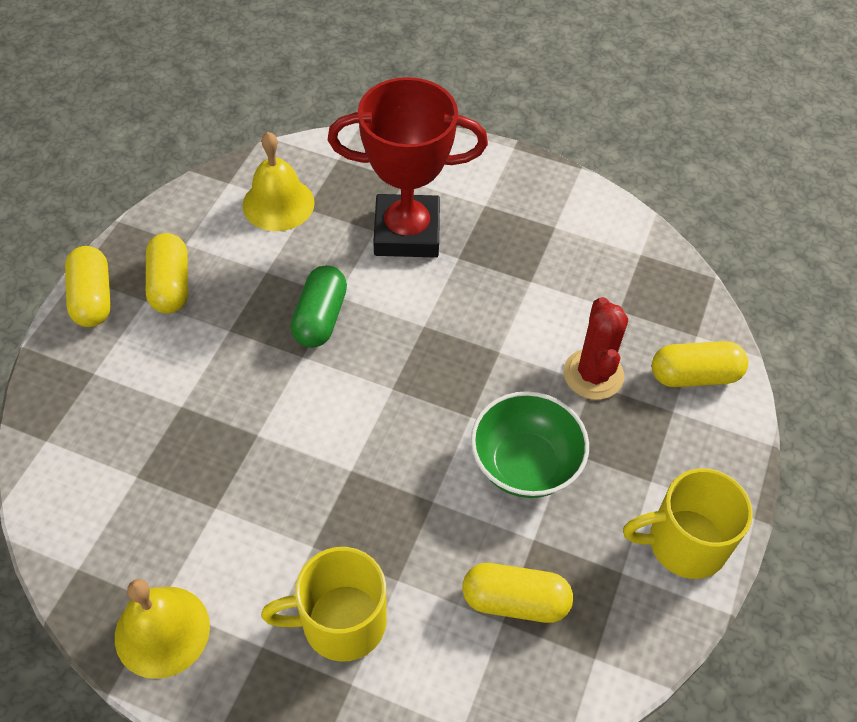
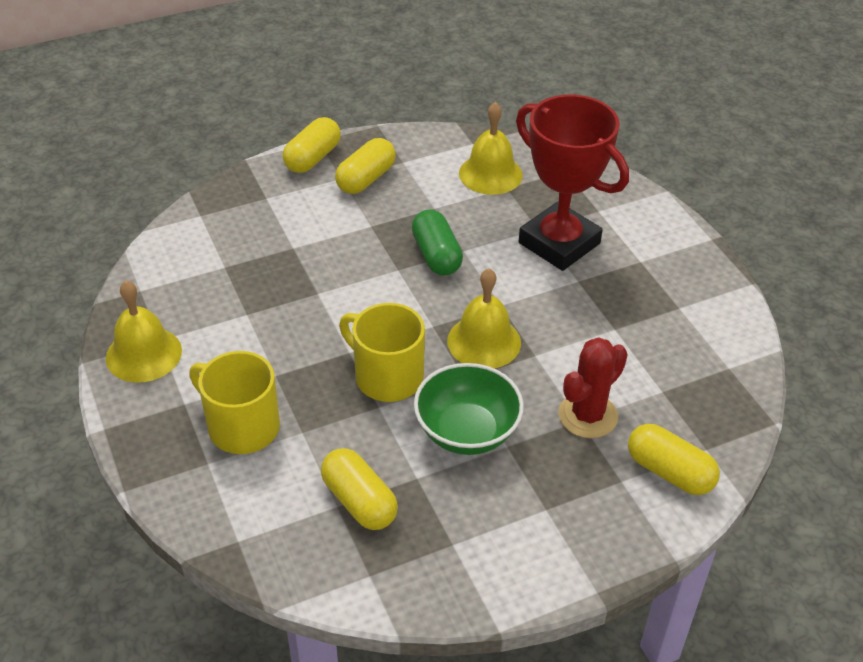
camera: 45 degrees right, 10 degrees down
(320, 318) = (436, 255): green capsule -> green capsule turned 75 degrees counterclockwise
(448, 370) = (484, 341): none -> yellow bell
(684, 543) = (521, 563): yellow mug -> yellow mug (386, 376)

